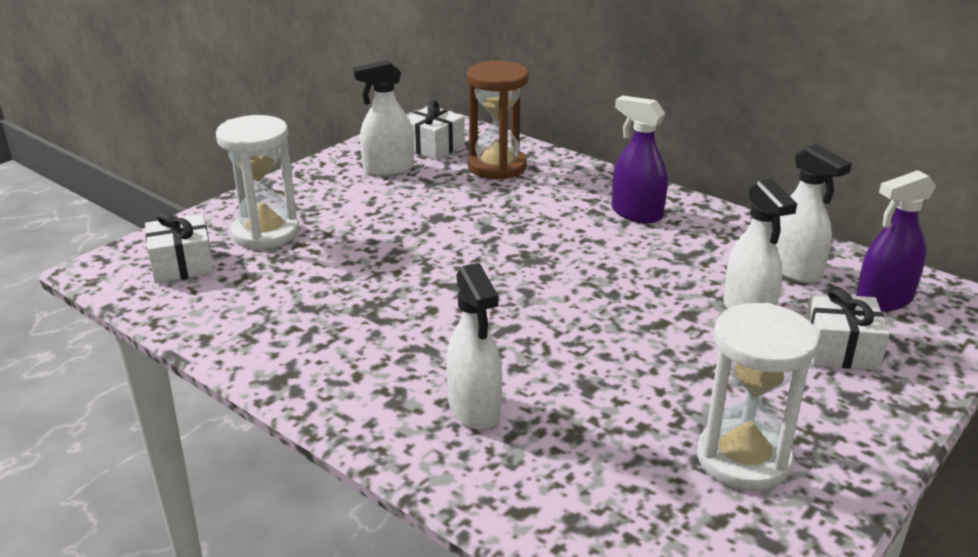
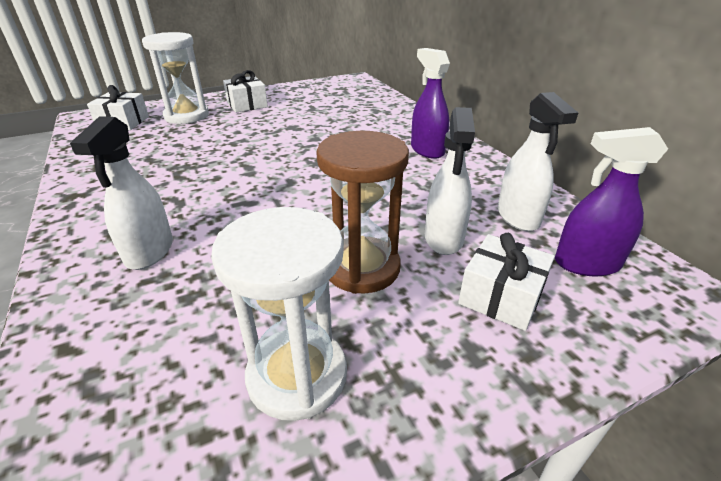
camera: 25 degrees right, 5 degrees up
(388, 169) = (297, 97): white spray bottle -> none
(433, 146) = (338, 91): white gift -> white gift (247, 105)
(497, 167) = (363, 107): brown hourglass -> brown hourglass (362, 268)

